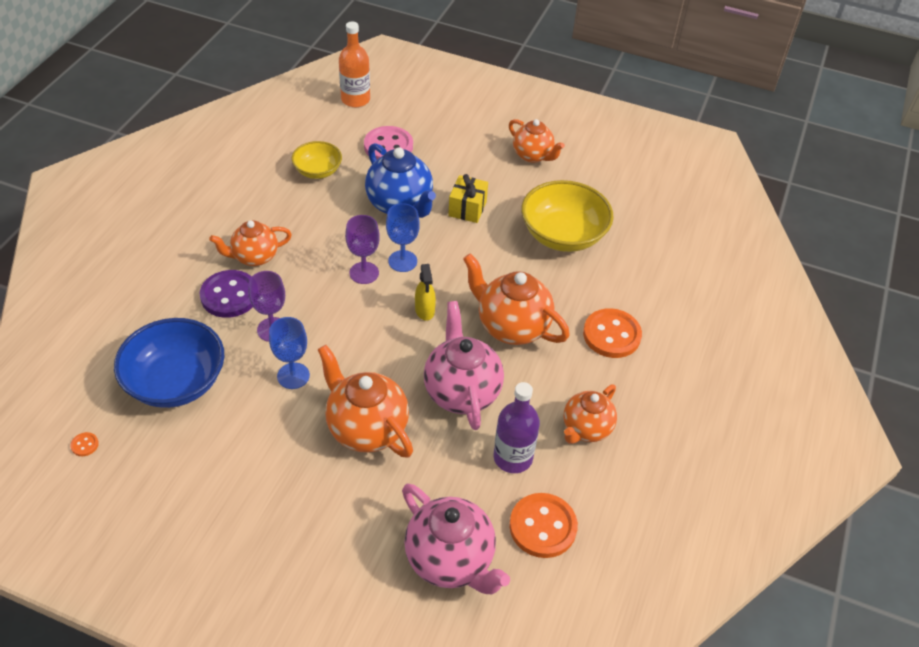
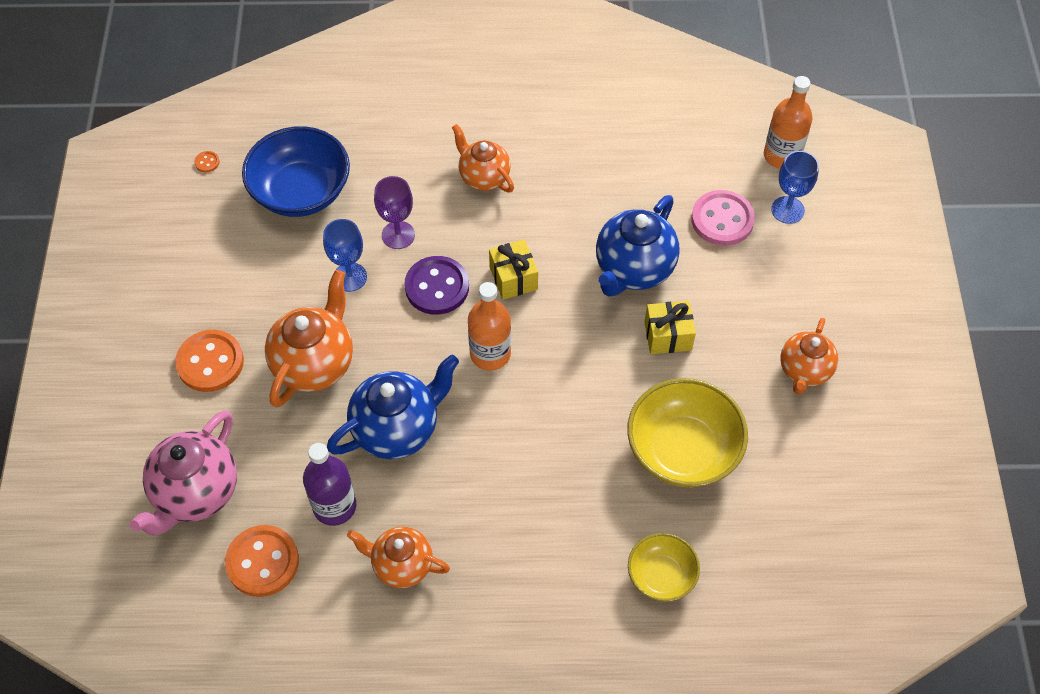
camera: 70 degrees right, 10 degrees up
(229, 295) = (423, 181): purple button -> purple button (437, 287)
(318, 171) = (640, 173): yellow bowl -> yellow bowl (661, 575)
(364, 273) = (513, 278): purple goblet -> yellow gift
(402, 261) = (549, 306): blue goblet -> blue goblet (787, 210)
(425, 310) = (490, 354): yellow spray bottle -> orange bottle
(461, 392) = (397, 429): pink teapot -> blue teapot
(512, 327) = (509, 445): orange teapot -> none
(611, 335) = (549, 551): orange button -> orange button (210, 362)

